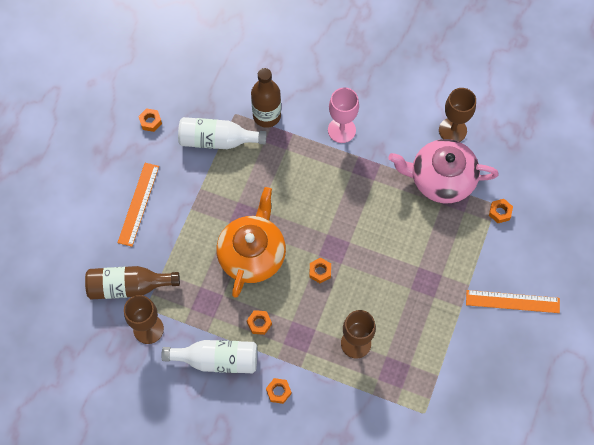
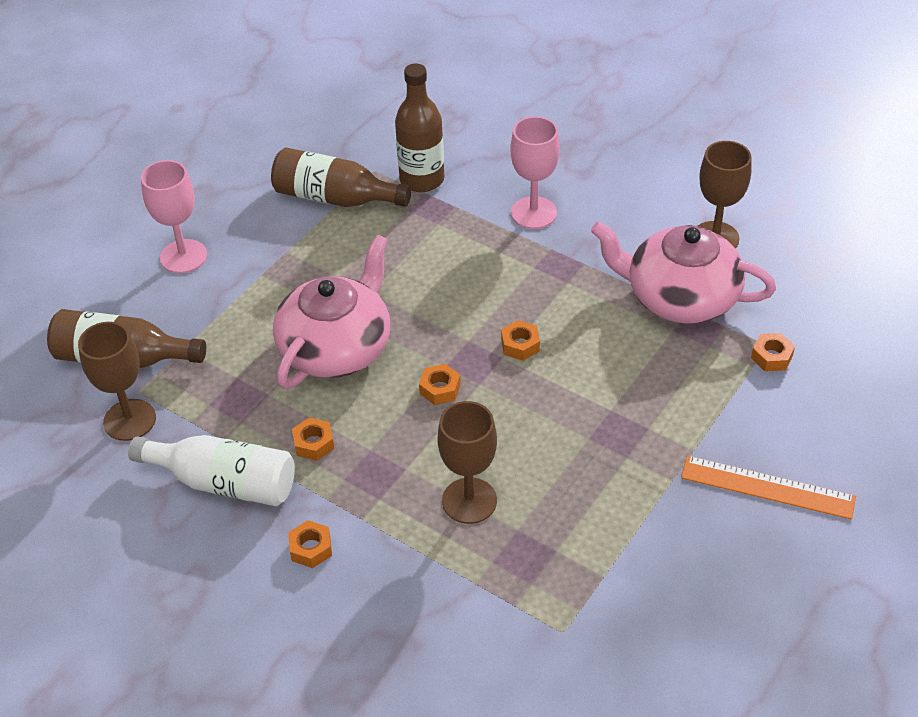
camera: 15 degrees right, 20 degrees down
(138, 204) = (183, 256): orange ruler -> pink goblet
(150, 122) = (243, 162): orange nut -> orange nut (520, 345)
(217, 140) = (335, 198): white bottle -> brown bottle
(252, 254) = (337, 347): orange teapot -> pink teapot

